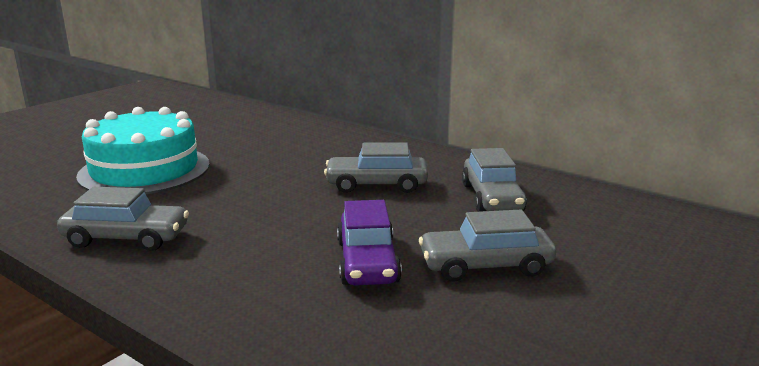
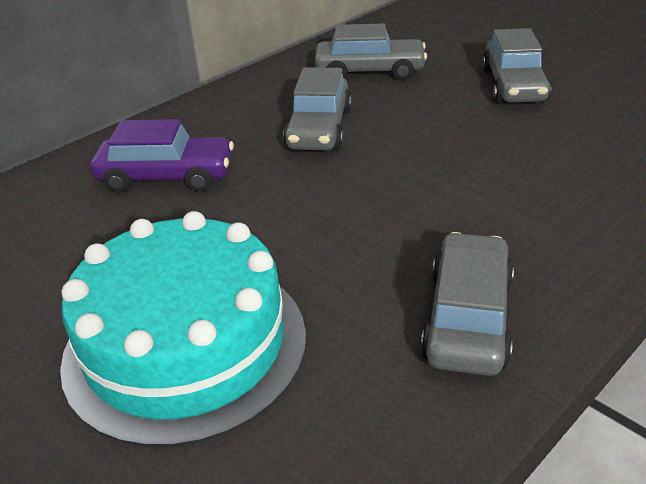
camera: 80 degrees left, 15 degrees up
(367, 262) = (514, 138): purple car -> purple car (166, 177)

